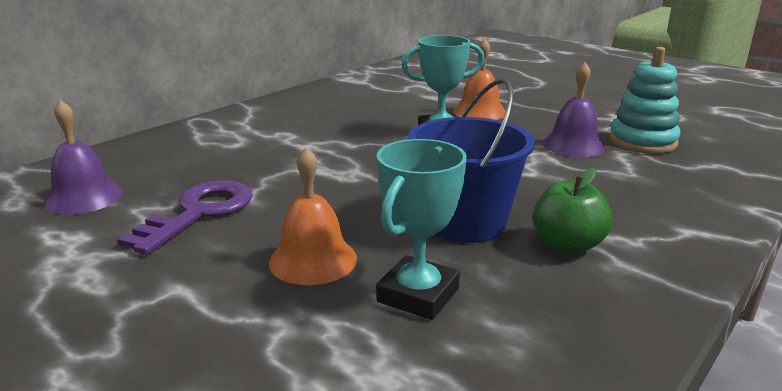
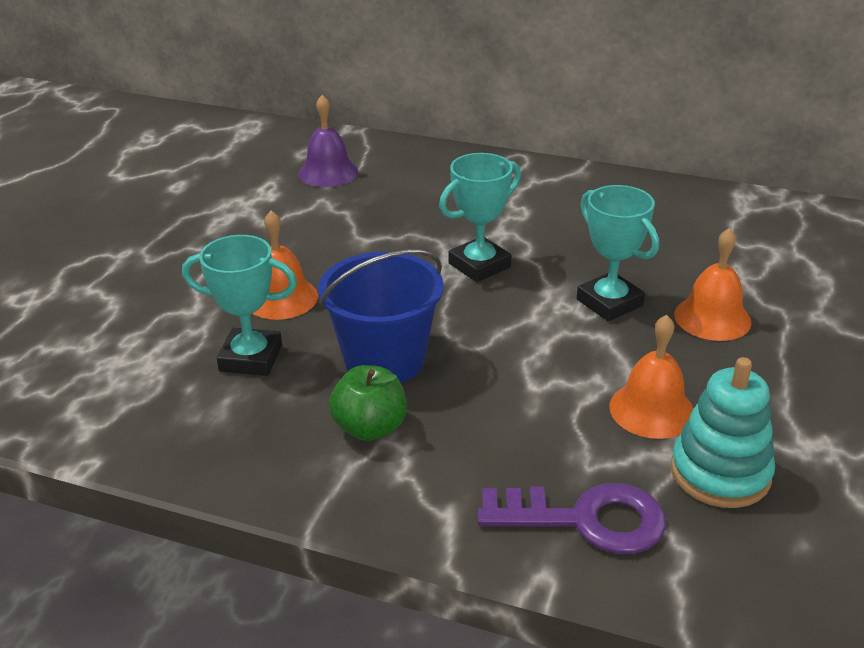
camera: 70 degrees right, 10 degrees up
(199, 213) = (330, 226): purple key -> purple key (586, 519)
(349, 161) = (479, 265): none -> turquoise trophy
(573, 145) = (652, 409): purple bell -> orange bell

